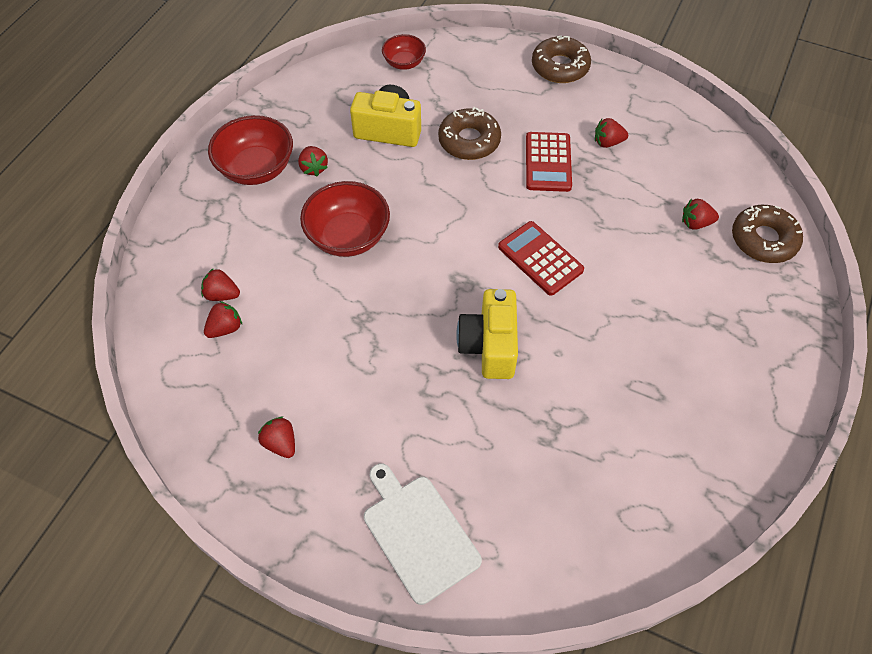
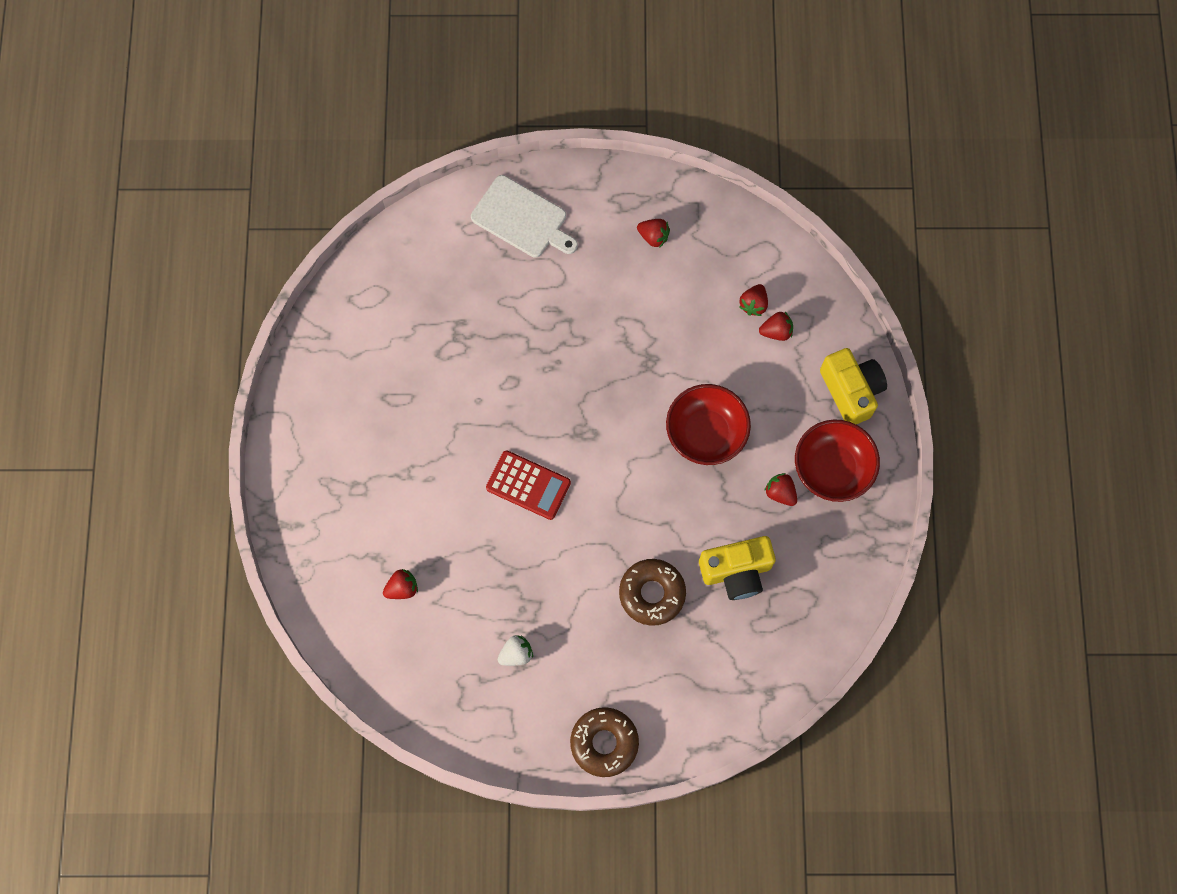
camera: 155 degrees right, 15 degrees up
(404, 63) = (770, 672): red bowl -> none
(489, 346) = (536, 382): yellow camera -> yellow camera (851, 391)
(548, 162) = (564, 600): red calculator -> none
(607, 142) = (516, 654): red strawberry -> white strawberry
(763, 240) = (335, 596): brown donut -> none

